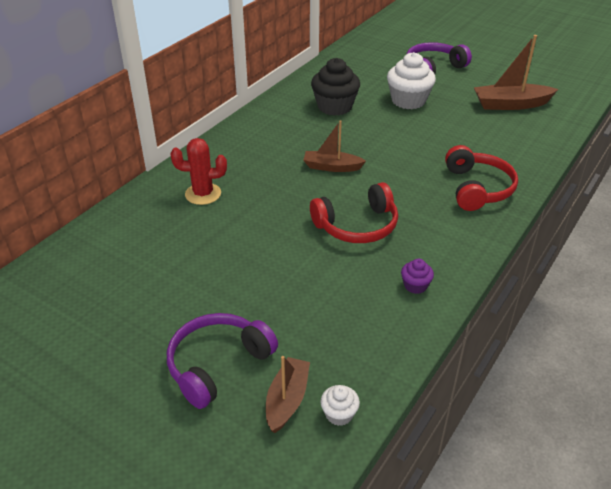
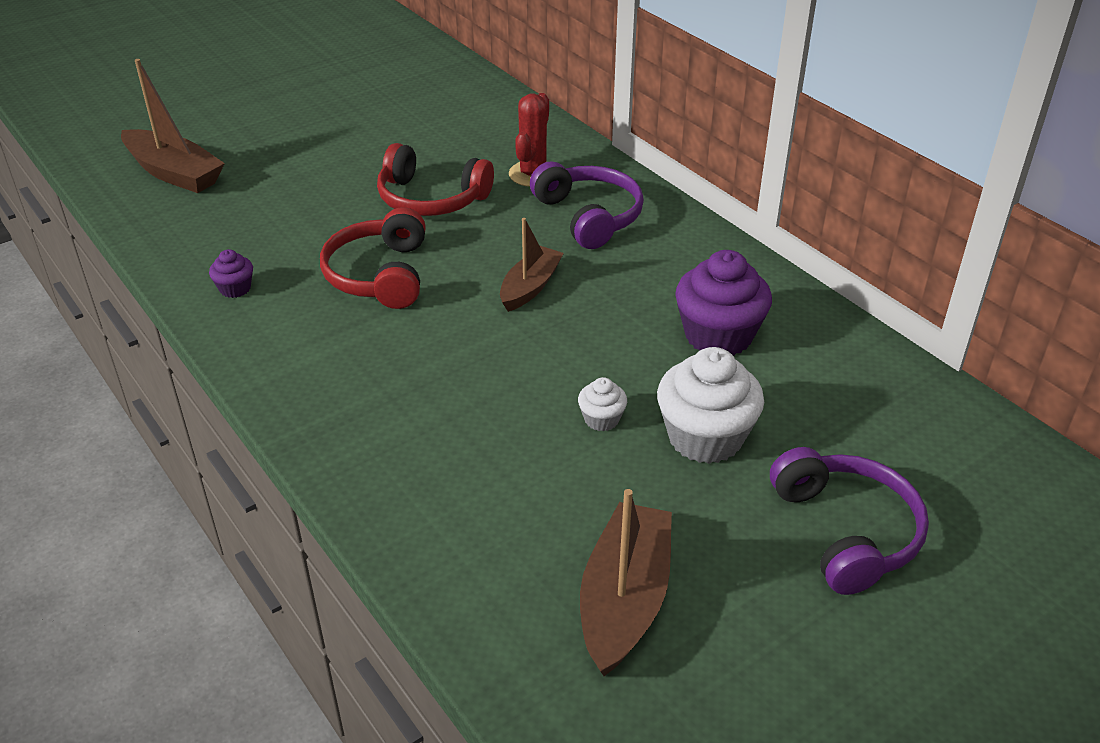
camera: 110 degrees right, 0 degrees up
(217, 364) = (251, 146): purple headphones -> purple headphones (589, 216)
(287, 400) = (174, 173): brown boat -> brown boat, size x1.53
(334, 107) = (718, 336): black cupcake -> purple cupcake
(339, 414) = (129, 196): white cupcake -> white cupcake (601, 419)
(477, 188) = (375, 420): red headphones -> red headphones (431, 199)

